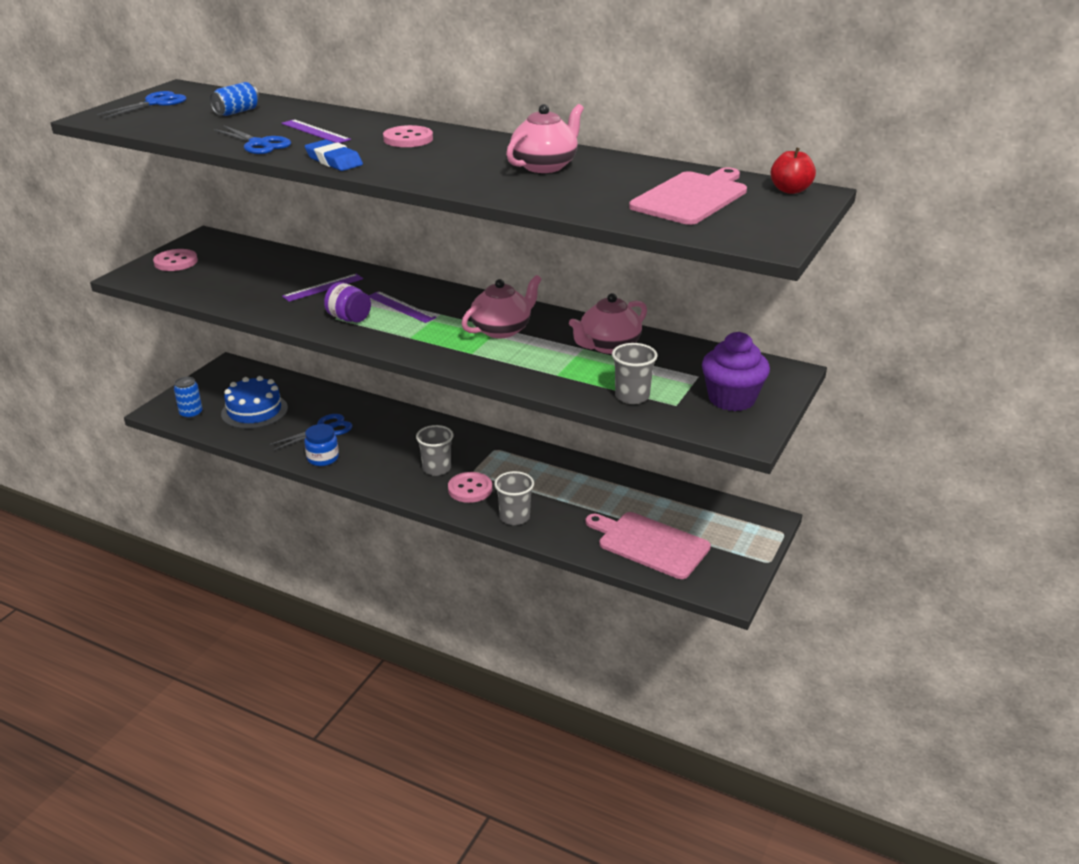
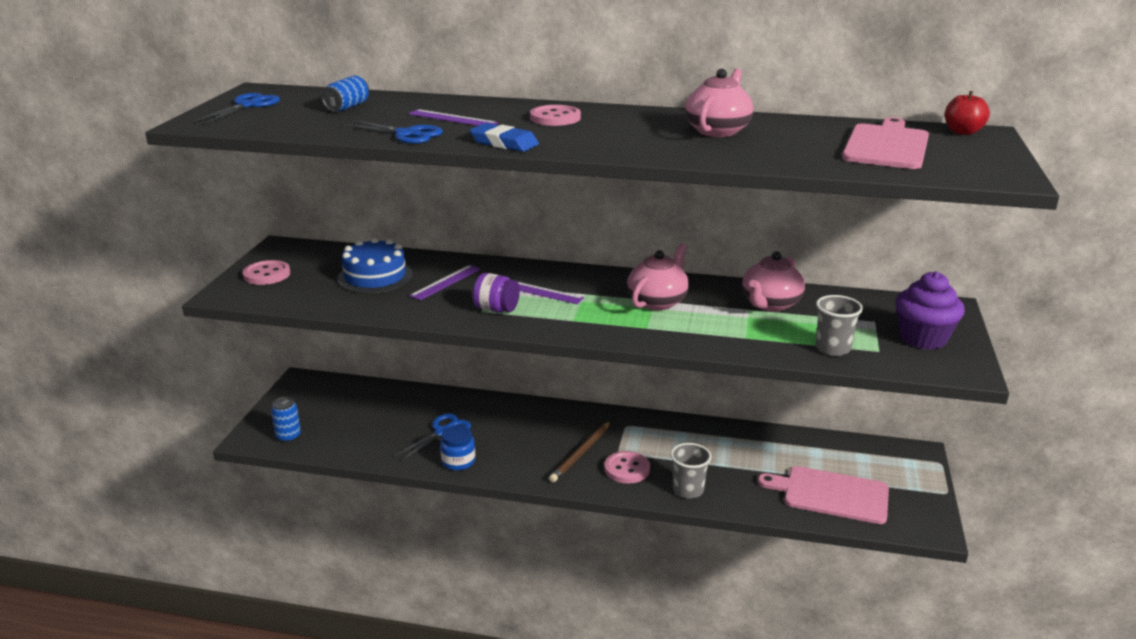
camera: 15 degrees left, 5 degrees down
(254, 411) = (356, 423): blue cake -> blue cake (375, 277)
(436, 468) = (581, 454): grey cup -> brown pencil

